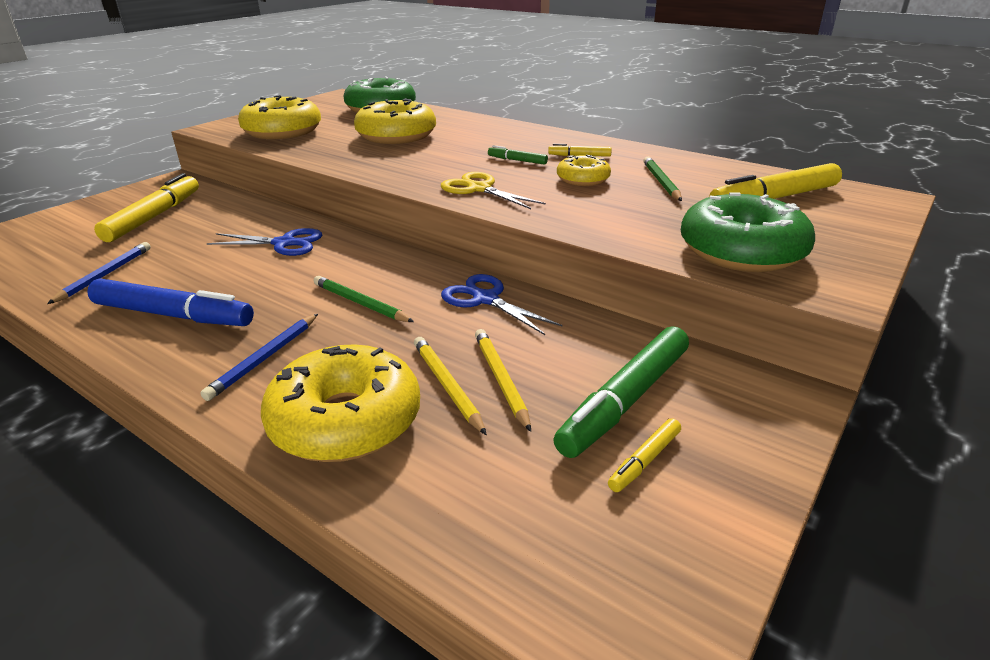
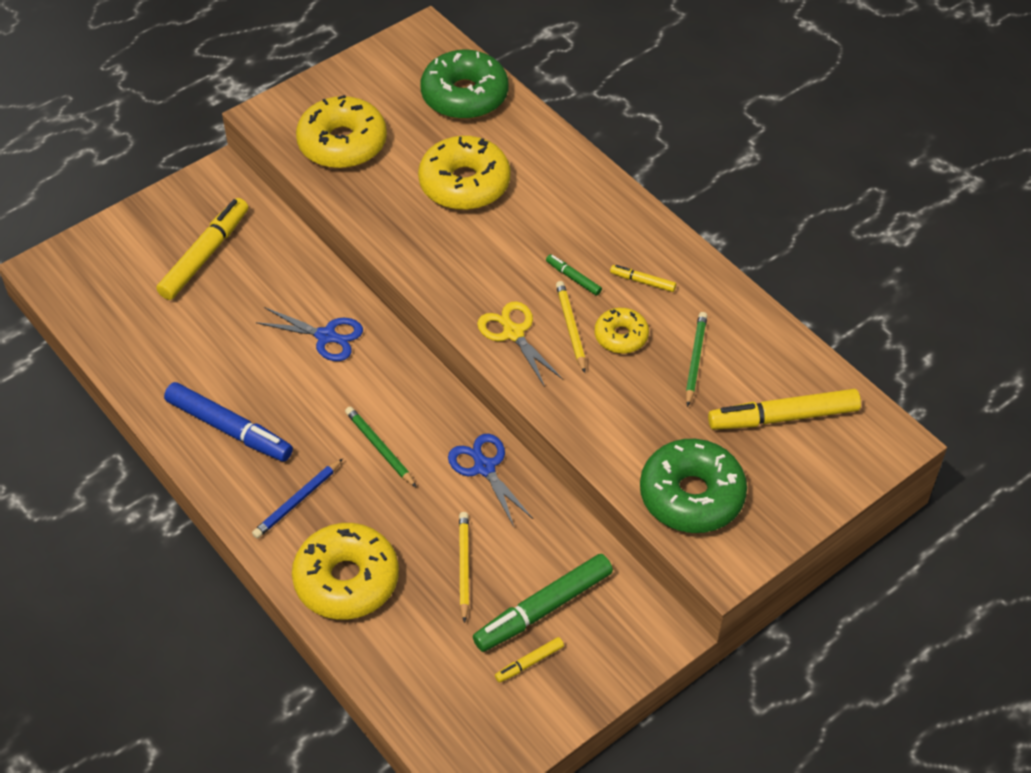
camera: 15 degrees right, 20 degrees up
(106, 275) = (170, 354): blue pencil -> none
(447, 385) = (424, 563): yellow pencil -> yellow pencil (571, 327)

